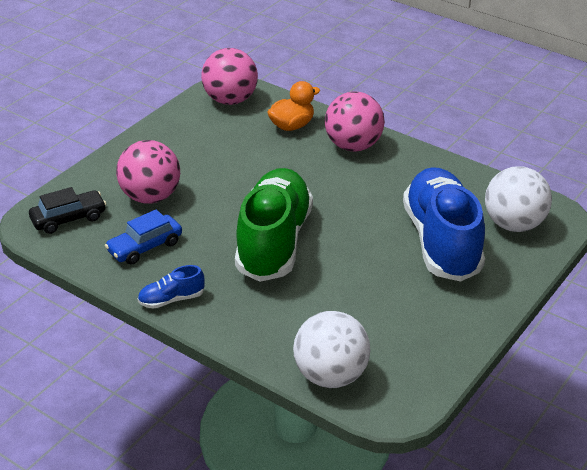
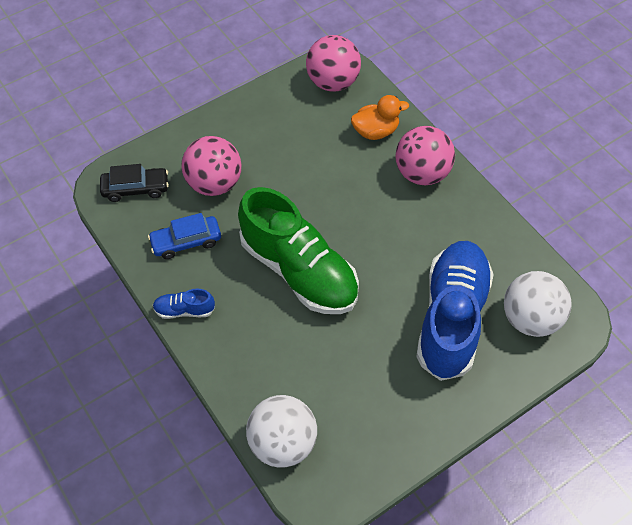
camera: 20 degrees right, 20 degrees up
(274, 242) = (299, 270): green shoe -> green shoe turned 105 degrees clockwise

